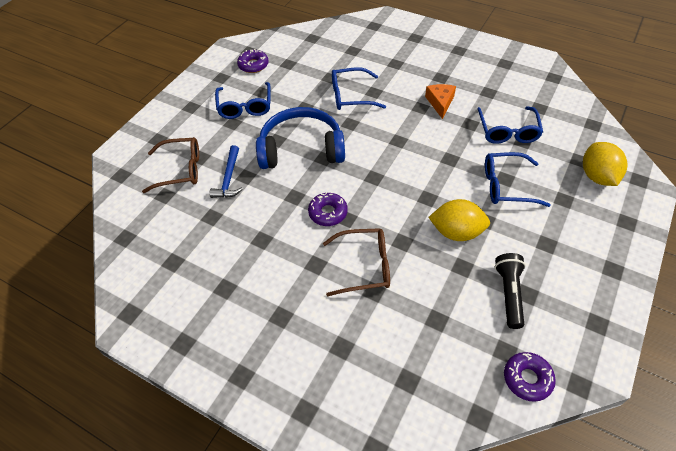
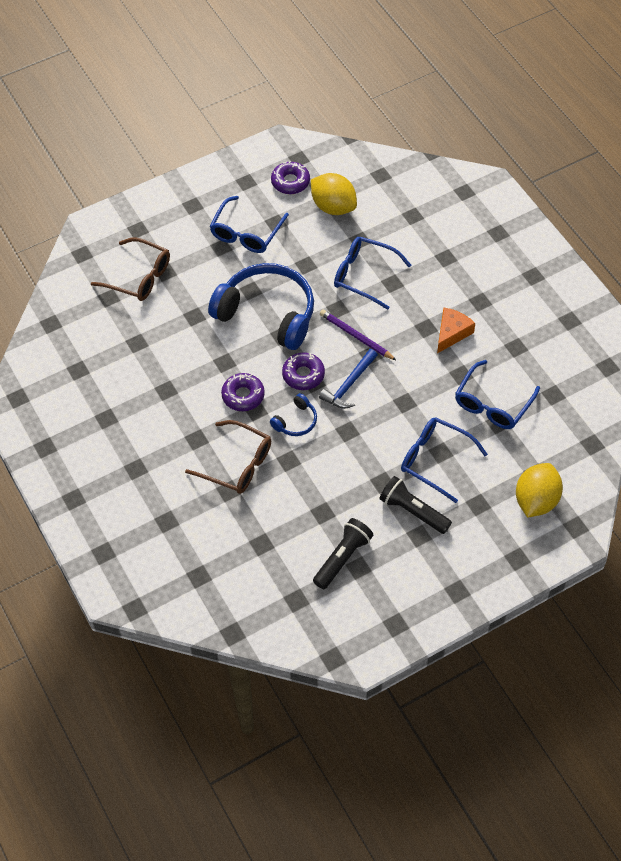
camera: 30 degrees right, 5 degrees up
(229, 178) = (177, 310): blue hammer -> blue hammer (349, 385)
(378, 134) = (356, 336): none -> purple pencil
(384, 211) = (296, 421): none -> blue headphones
(456, 232) = (345, 479): yellow lemon -> yellow lemon (333, 207)
(526, 229) = (413, 511): none -> black flashlight
(527, 379) = (295, 630): purple donut -> purple donut (303, 375)

